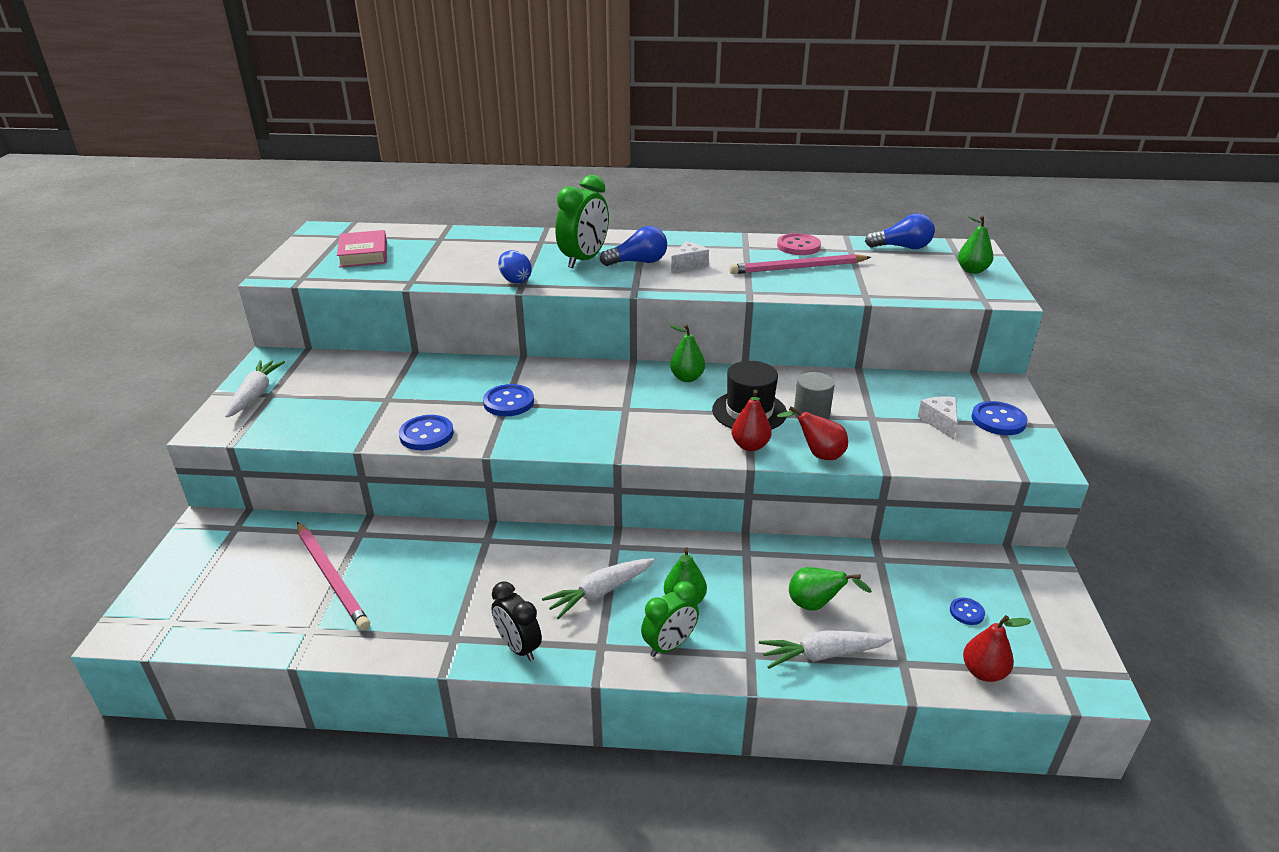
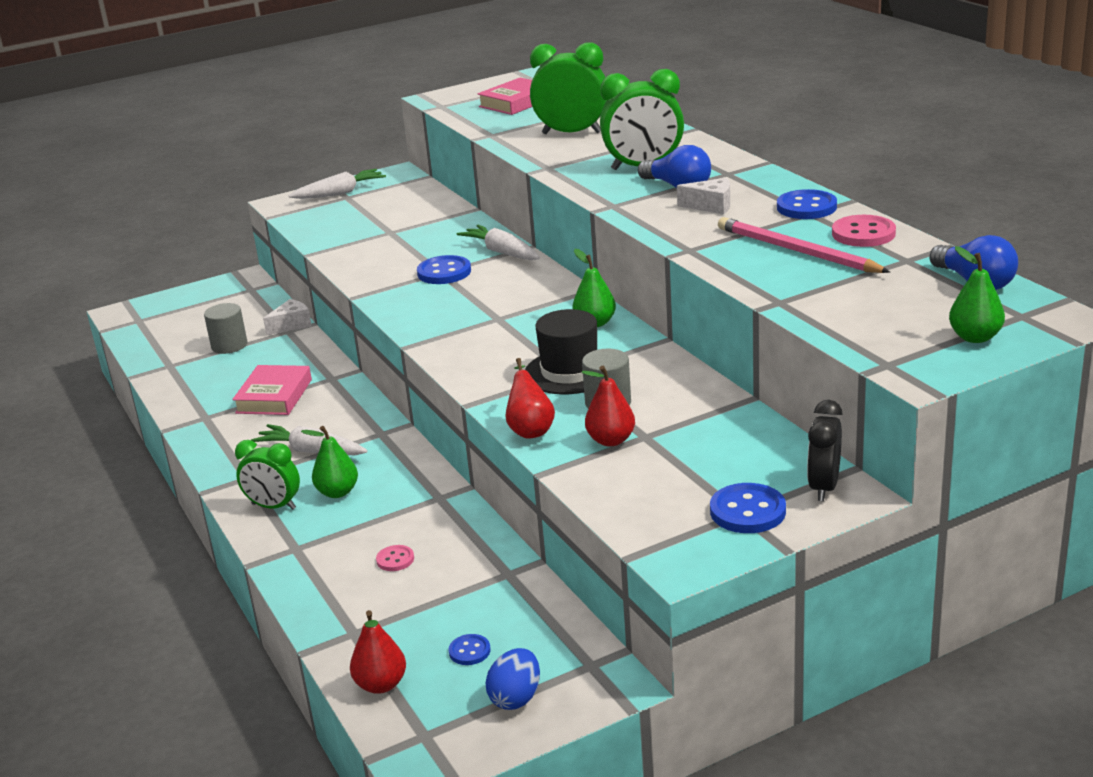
camera: 60 degrees right, 5 degrees down
(332, 577) = (229, 345): pink pencil -> grey cylinder
(426, 435) = (356, 266): blue button -> blue button (806, 207)
(471, 258) = (571, 133): none -> green clock
(473, 582) = (274, 396): none -> pink book
(515, 280) = (552, 162): blue egg -> blue egg (516, 698)
(518, 647) = (216, 445): black clock -> black clock (823, 487)
(750, 446) = (503, 393): red pear -> red pear (610, 440)
(816, 605) = (395, 559): green pear -> pink button
(822, 655) = (326, 585): white carrot -> white carrot (502, 252)
(940, 422) = (691, 476): white cheese -> white cheese (291, 325)

